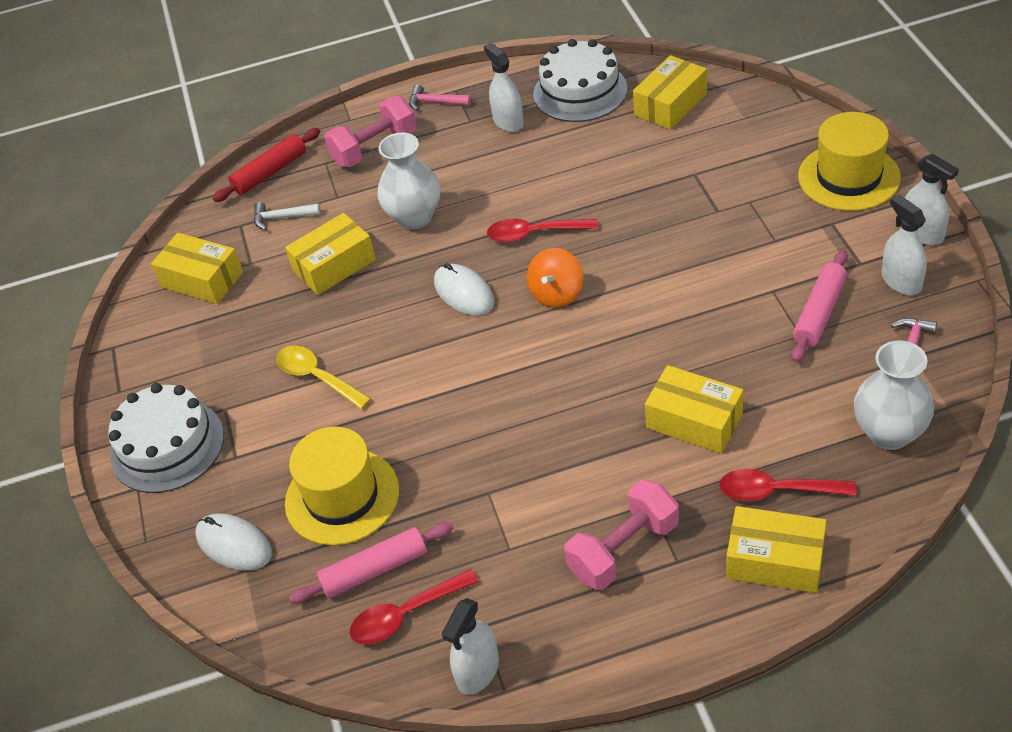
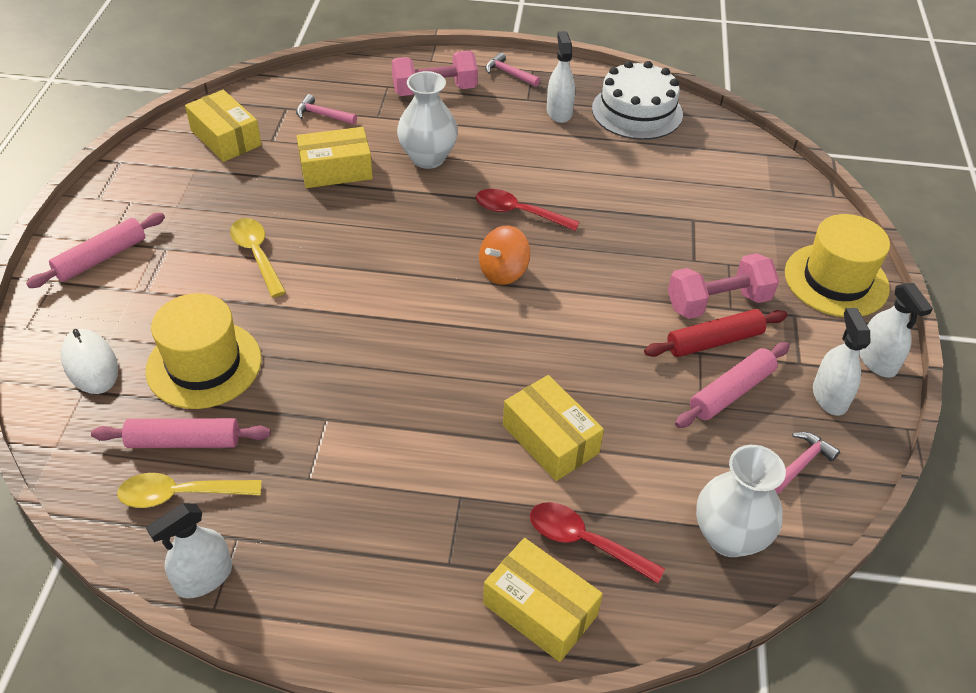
camera: 15 degrees right, 0 degrees up
(167, 446) = (101, 258): white cake -> pink rolling pin
(270, 172) = (339, 76): red rolling pin -> red rolling pin (714, 341)
(281, 217) = (322, 115): white hammer -> pink hammer
(406, 614) = (181, 494): red spoon -> yellow spoon
(464, 293) = (425, 237): white mouse -> none
(623, 549) = (407, 528): pink dumbbell -> pink dumbbell (717, 302)
(670, 104) = (709, 153): yellow box -> none

